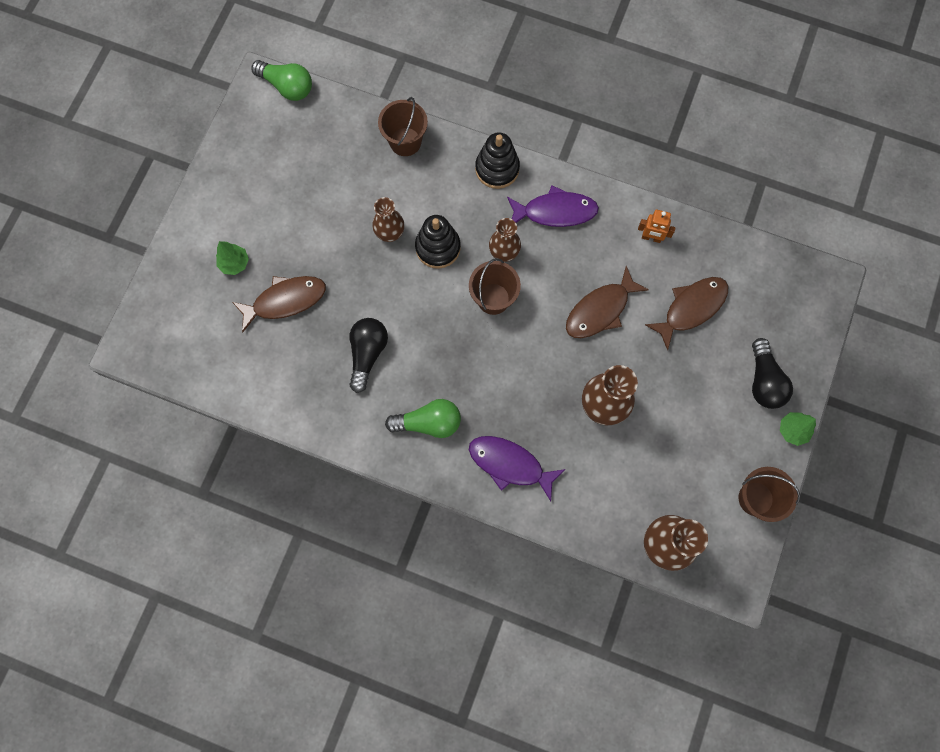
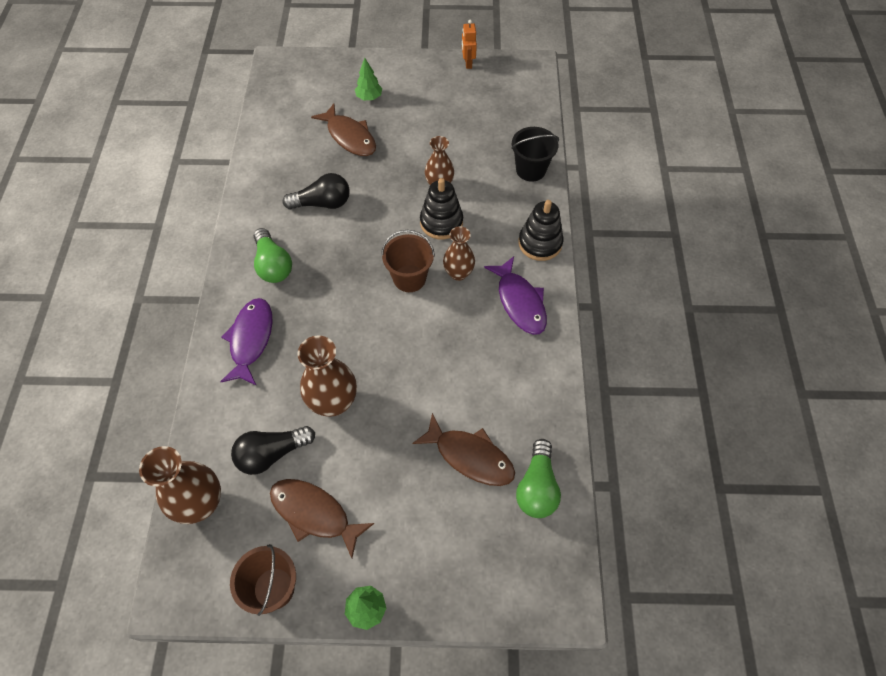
camera: 70 degrees right, 15 degrees down
(287, 86) = (538, 81): green light bulb -> green light bulb (537, 487)
(405, 142) = (530, 170): brown bucket -> black bucket
(600, 310) = (434, 370): brown fish -> brown fish (314, 514)
(651, 238) = (532, 395): orange robot -> orange robot (468, 63)
(763, 381) = (415, 558): black light bulb -> black light bulb (272, 454)

